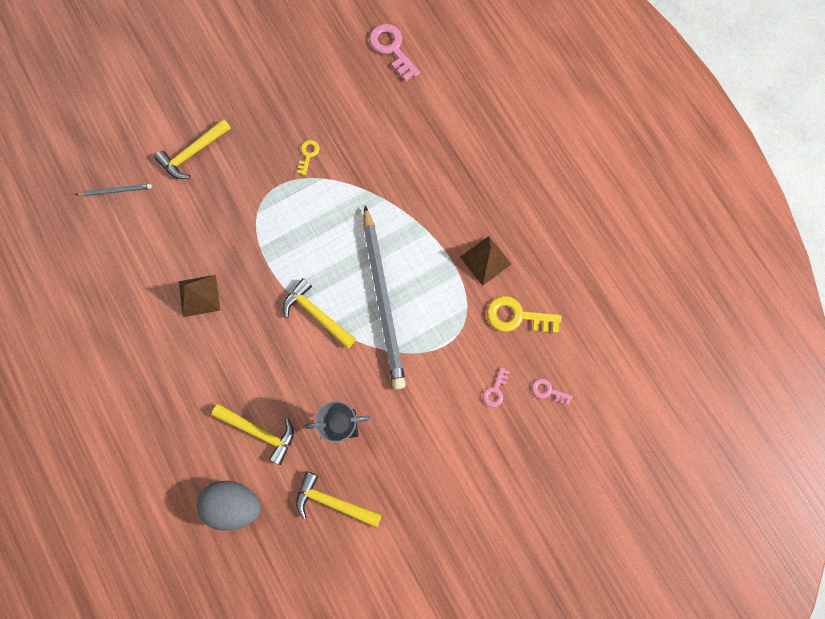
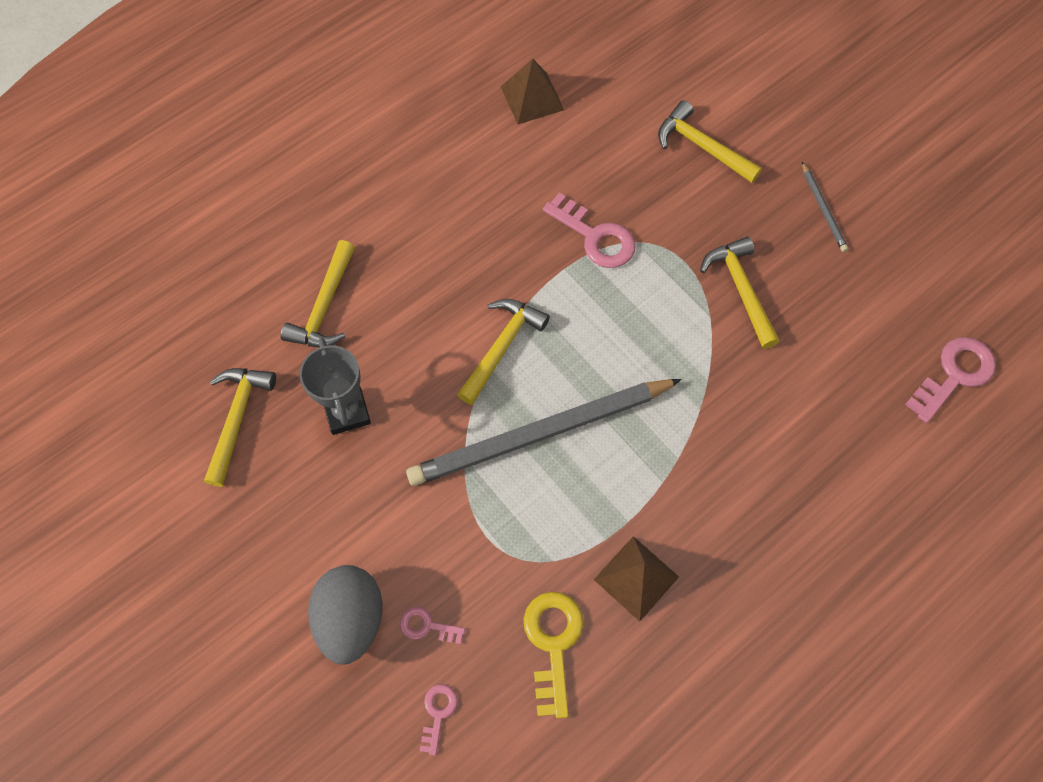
camera: 80 degrees right, 10 degrees down
(116, 190) = (624, 72): grey pencil -> grey pencil (823, 209)
(199, 295) = (500, 196): brown pyramid -> brown pyramid (532, 98)
(234, 503) = (226, 296): grey egg -> grey egg (351, 619)
(247, 237) = (595, 237): none -> pink key
(308, 155) = (741, 290): yellow key -> yellow hammer

